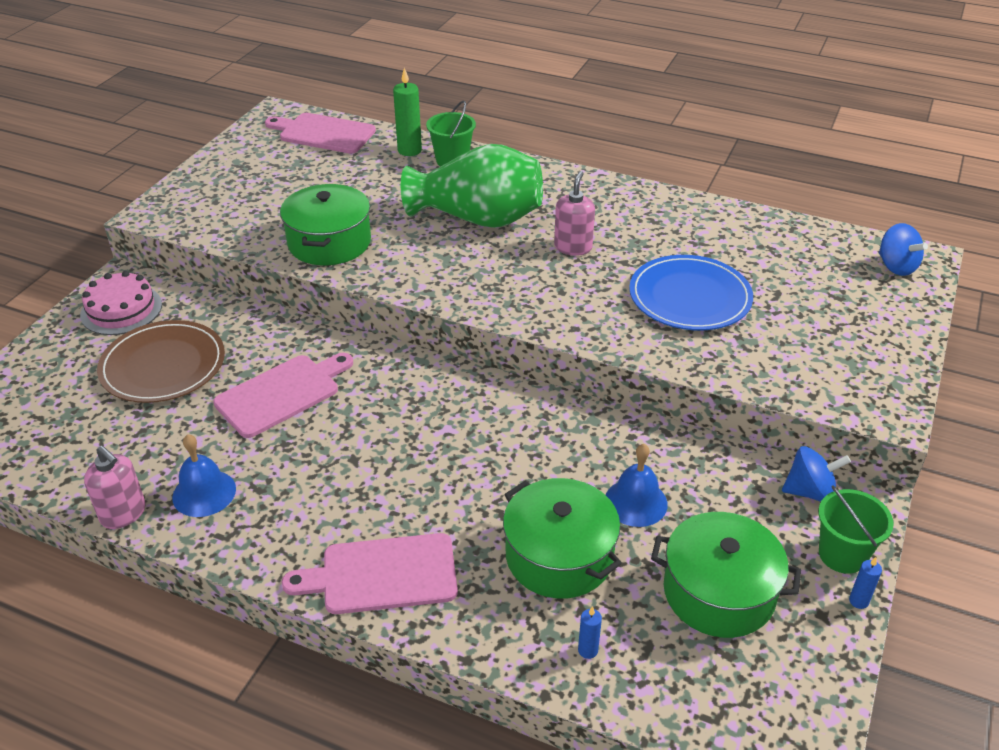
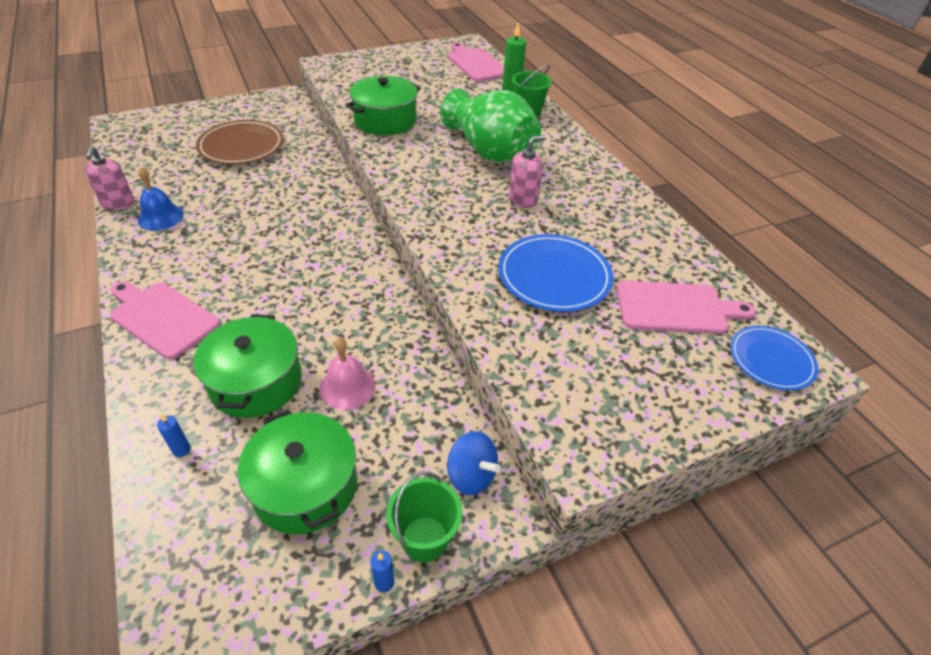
camera: 40 degrees right, 5 degrees up
(121, 310) = (266, 110): pink cake -> none
(282, 393) = (268, 192): pink cutting board -> pink cutting board (676, 308)
(636, 502) = (347, 386): blue bell -> pink bell
(896, 266) = (771, 360): blue spinning top -> blue plate

